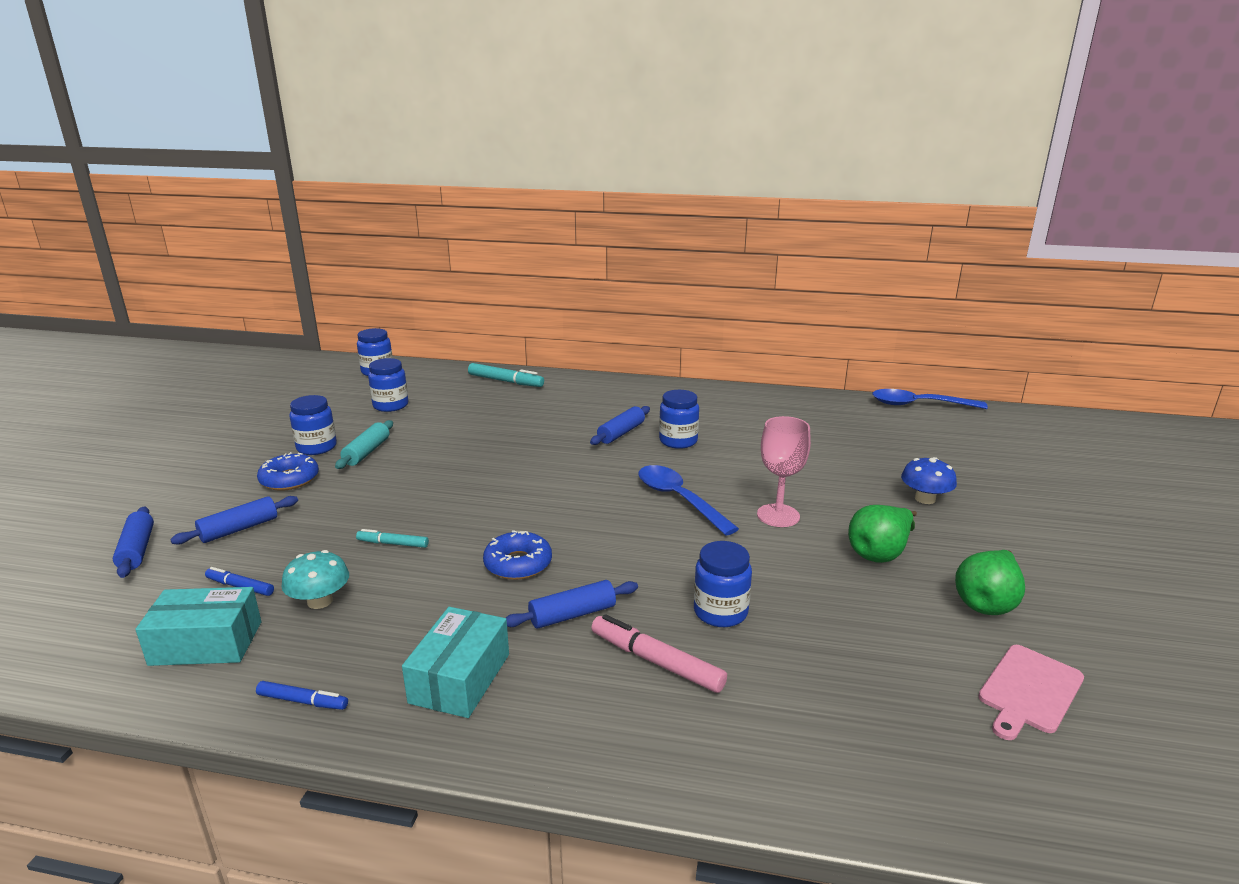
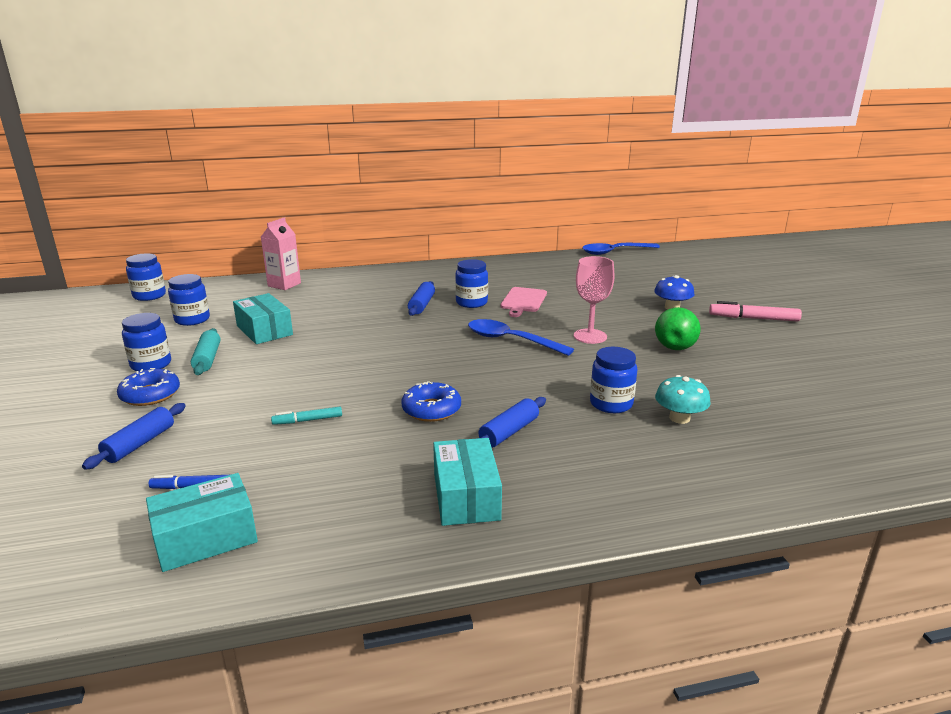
camera: 25 degrees left, 0 degrees up
(137, 550) = (41, 486): blue rolling pin -> none
(303, 701) = (349, 552): blue marker -> none
(320, 601) = (285, 477): turquoise mushroom -> turquoise mushroom (679, 418)
(442, 431) = (264, 330): none -> turquoise box
(505, 381) = (284, 284): turquoise marker -> pink carton
(656, 661) = (599, 445): pink marker -> pink marker (753, 318)
(987, 602) = (763, 358): green pear -> none
(1029, 691) = (829, 400): pink cutting board -> pink cutting board (523, 301)

